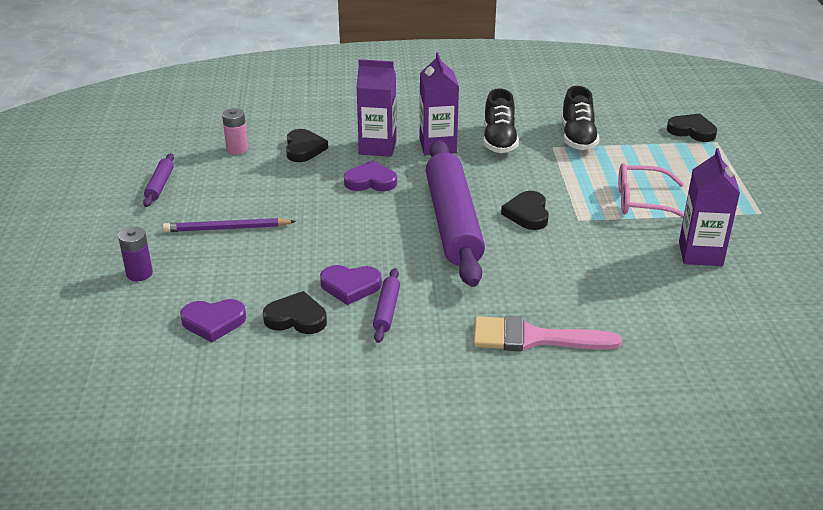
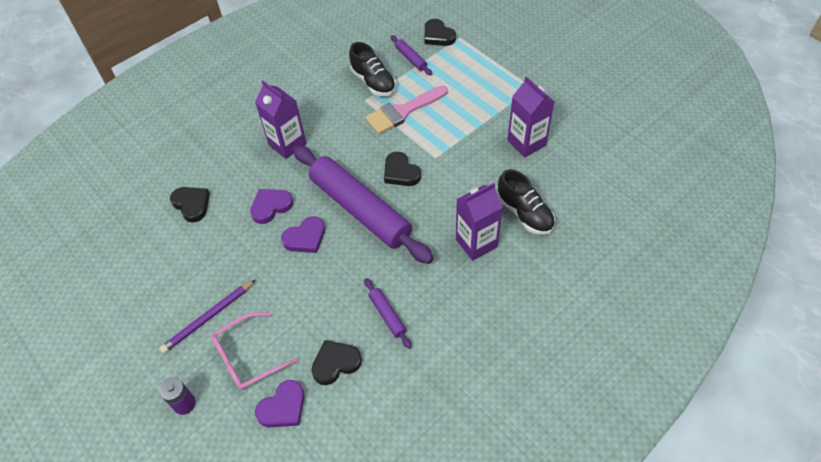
camera: 35 degrees left, 20 degrees up
(160, 185) = (112, 310): purple rolling pin -> purple rolling pin (411, 59)
(237, 149) = (139, 236): pink battery -> none
(350, 286) = (345, 311): purple heart -> purple heart (305, 238)
(377, 147) = (246, 171): purple carton -> purple carton (476, 243)
(499, 140) = (324, 114): black shoe -> black shoe (524, 214)
(533, 338) = (492, 276): pink brush -> pink brush (402, 112)
(643, 201) = (460, 118): pink glasses -> pink glasses (248, 357)
(692, 131) = (438, 36): black heart -> black heart turned 120 degrees counterclockwise

